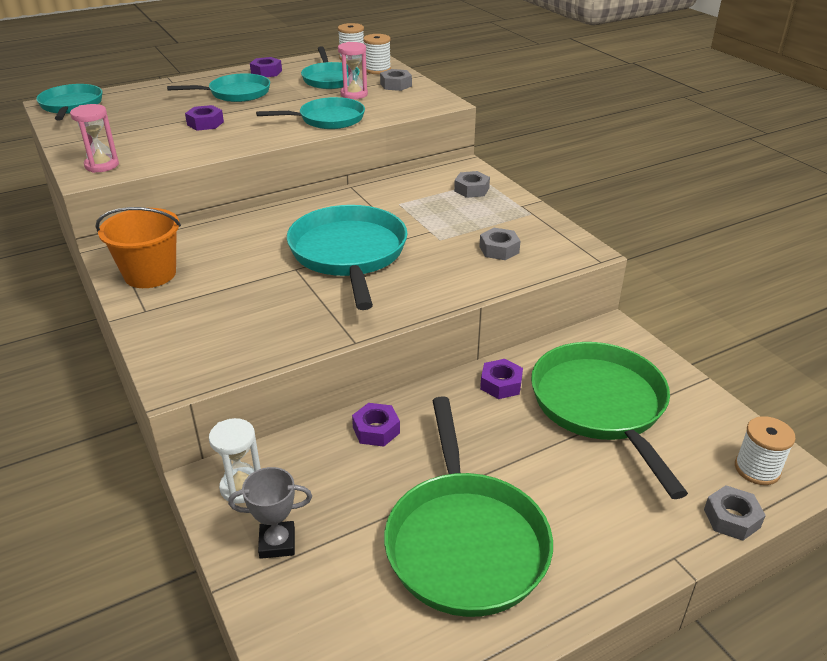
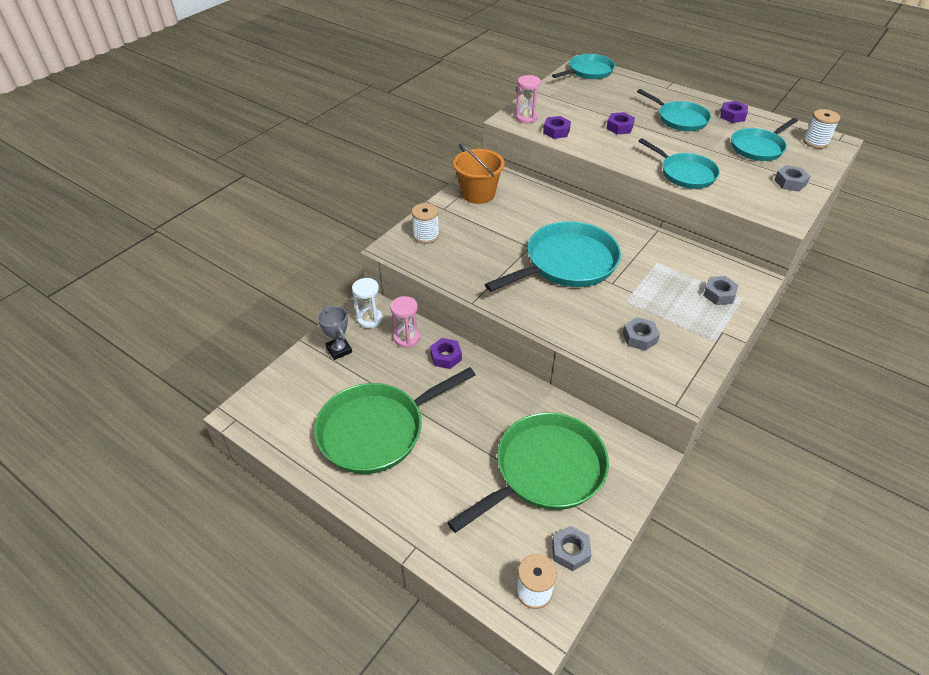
camera: 65 degrees right, 10 degrees up
(354, 94) = (744, 169): pink hourglass -> pink hourglass (406, 338)
(377, 70) = (809, 163): white spool -> white spool (426, 236)
(501, 384) = (530, 405): purple nut -> purple nut (556, 131)
(731, 518) = (470, 578): grey nut -> grey nut (570, 551)

